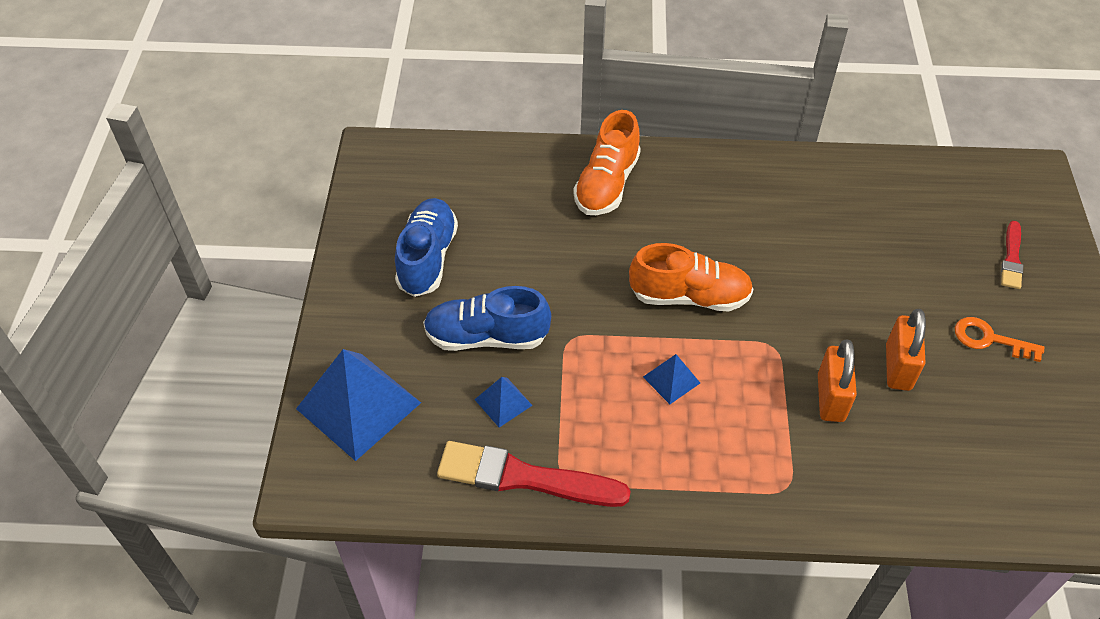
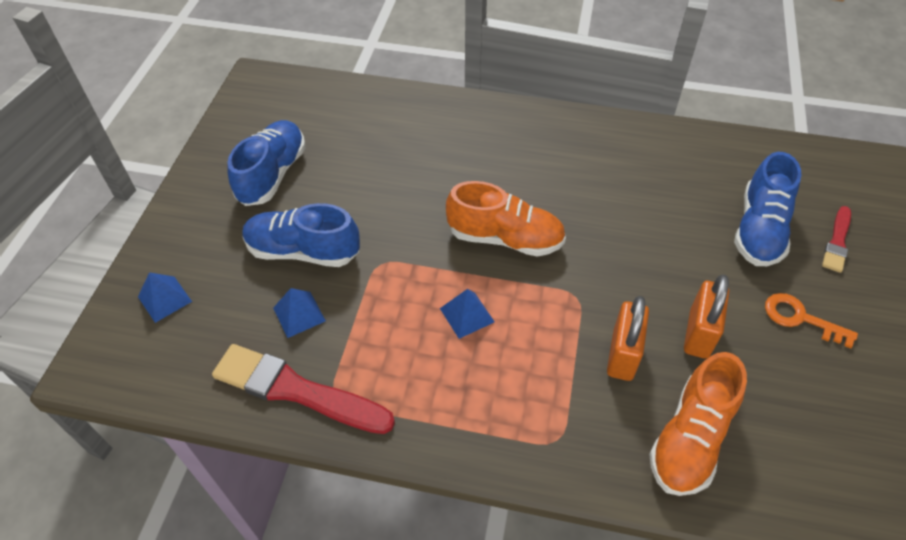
camera: 10 degrees right, 0 degrees up
(358, 405) = (164, 299): blue pyramid -> blue pyramid, size x0.47
(607, 184) = (454, 129): orange shoe -> orange shoe (690, 439)
(936, 255) = (759, 230): none -> blue shoe

